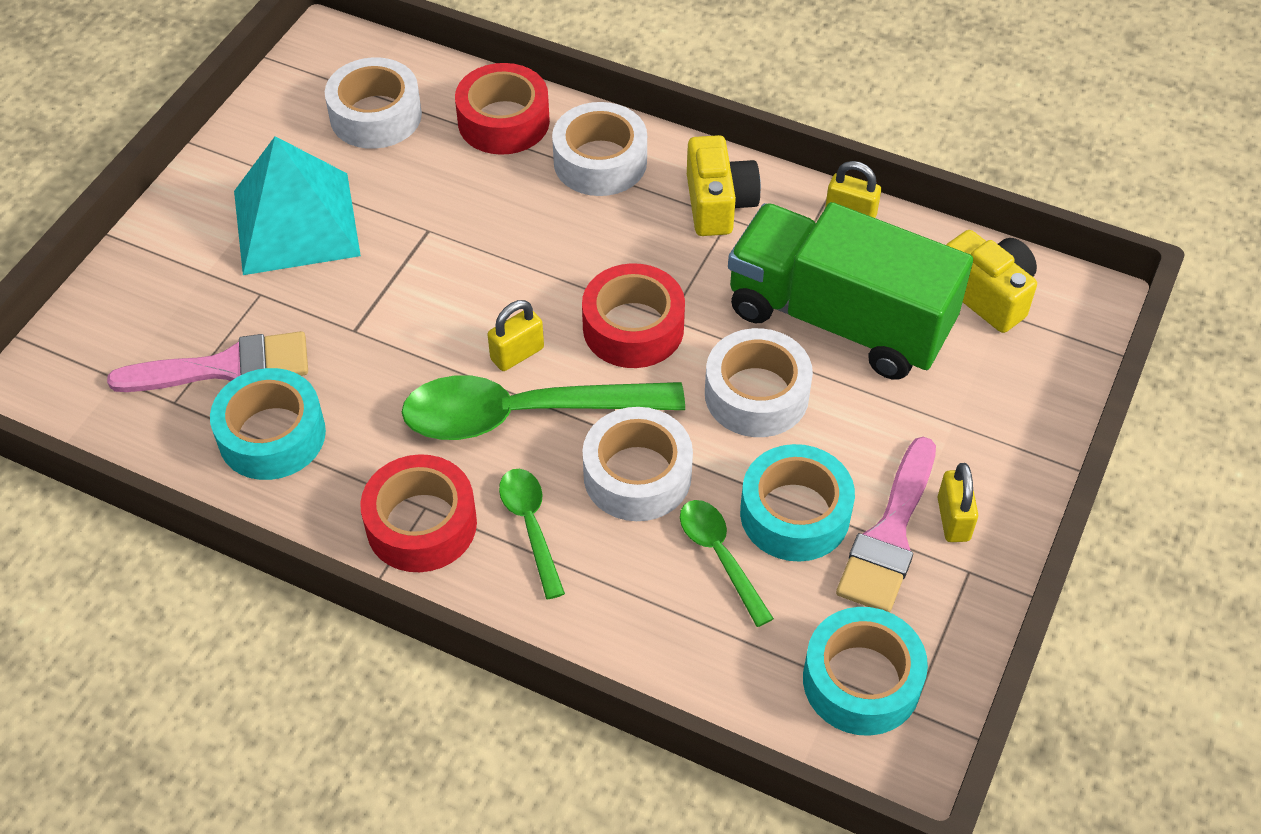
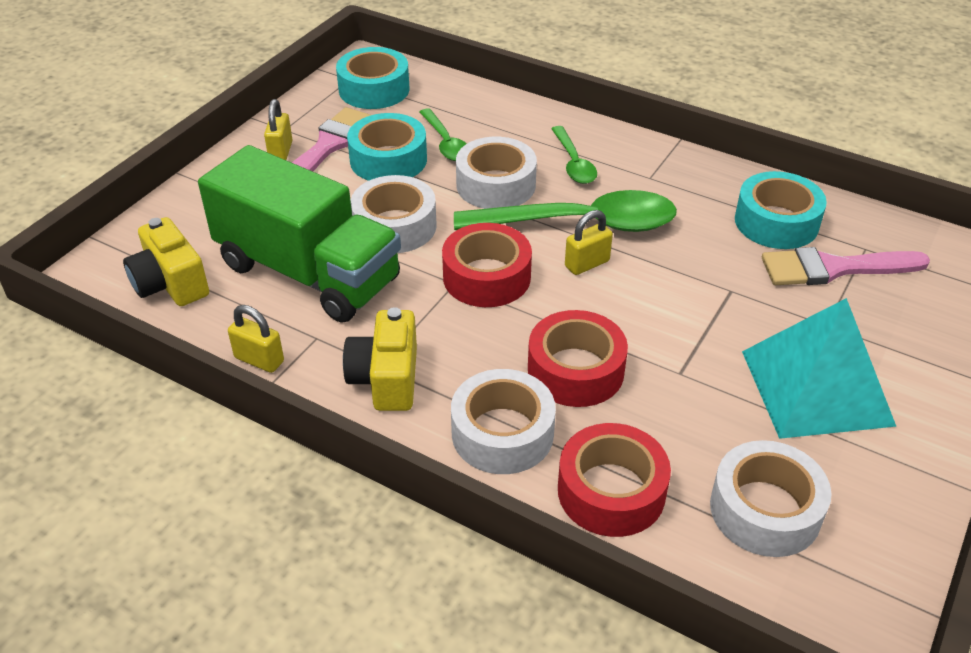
camera: 175 degrees left, 10 degrees down
(421, 524) = (651, 168): red tape -> red tape (575, 370)

